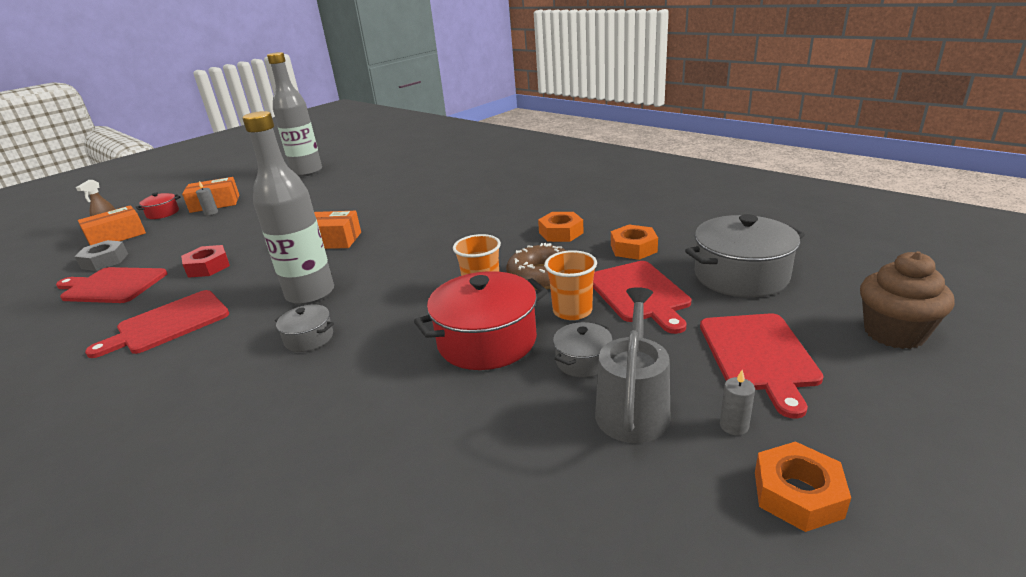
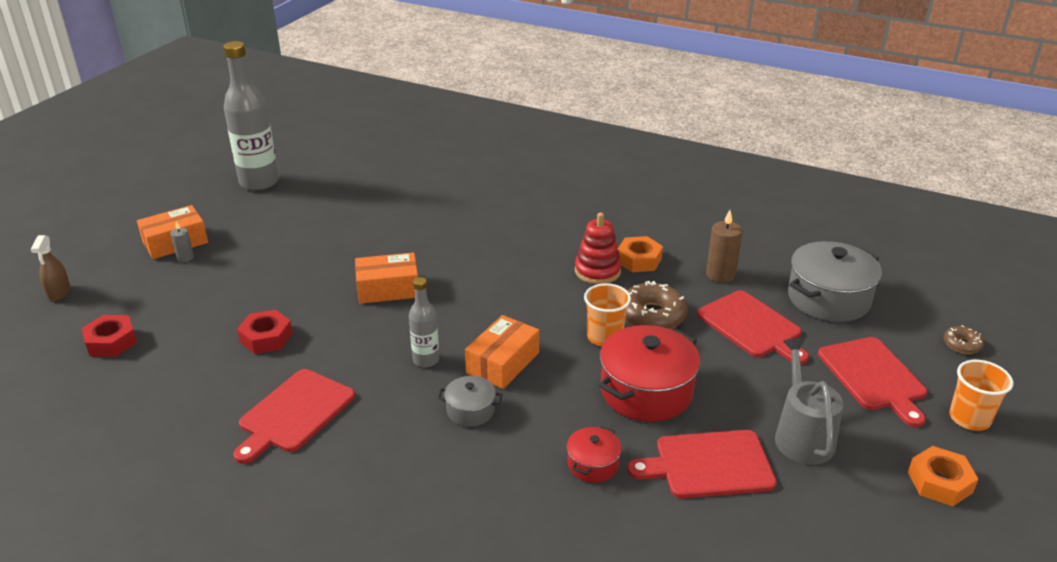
camera: 20 degrees left, 5 degrees up
(105, 261) = (111, 342): grey nut -> red nut
(112, 286) = (164, 375): red cutting board -> red cutting board (709, 465)
(117, 236) = (84, 304): orange box -> orange box (502, 363)
(163, 213) = (112, 262): red pot -> red pot (593, 464)
(310, 294) = (426, 360): grey bottle -> grey bottle, size x0.52
(516, 239) = (597, 271): none -> red stacking toy
(572, 311) = (703, 351): orange cup -> orange cup (969, 418)
(583, 361) = (741, 400): grey pot -> none
(633, 248) = (720, 275): orange nut -> brown candle
(734, 426) = (880, 439): grey candle -> none
(894, 333) = (962, 344): brown cupcake -> brown donut

